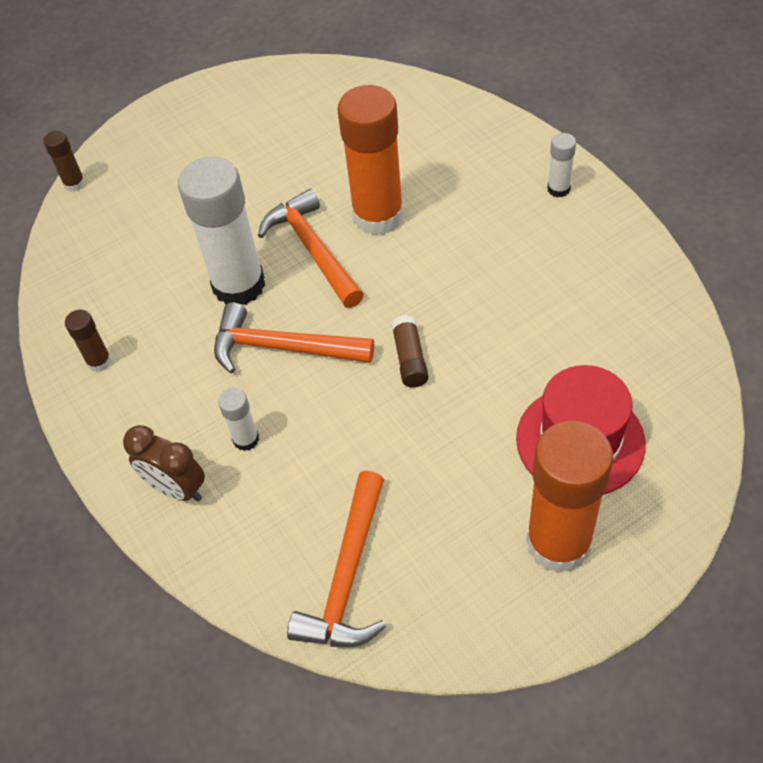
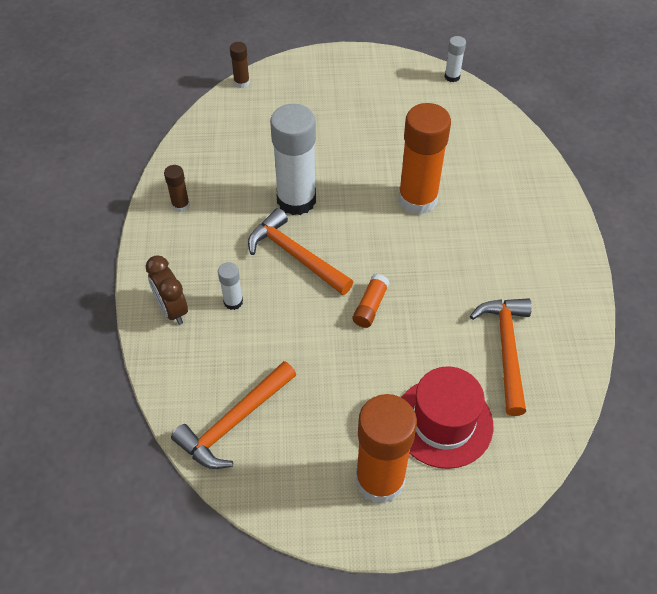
camera: 25 degrees right, 0 degrees up
(313, 250) = (359, 201): orange hammer -> orange hammer (506, 349)
(410, 359) = (370, 306): brown glue stick -> orange glue stick
(558, 189) = (556, 243): white glue stick -> white glue stick (452, 77)

